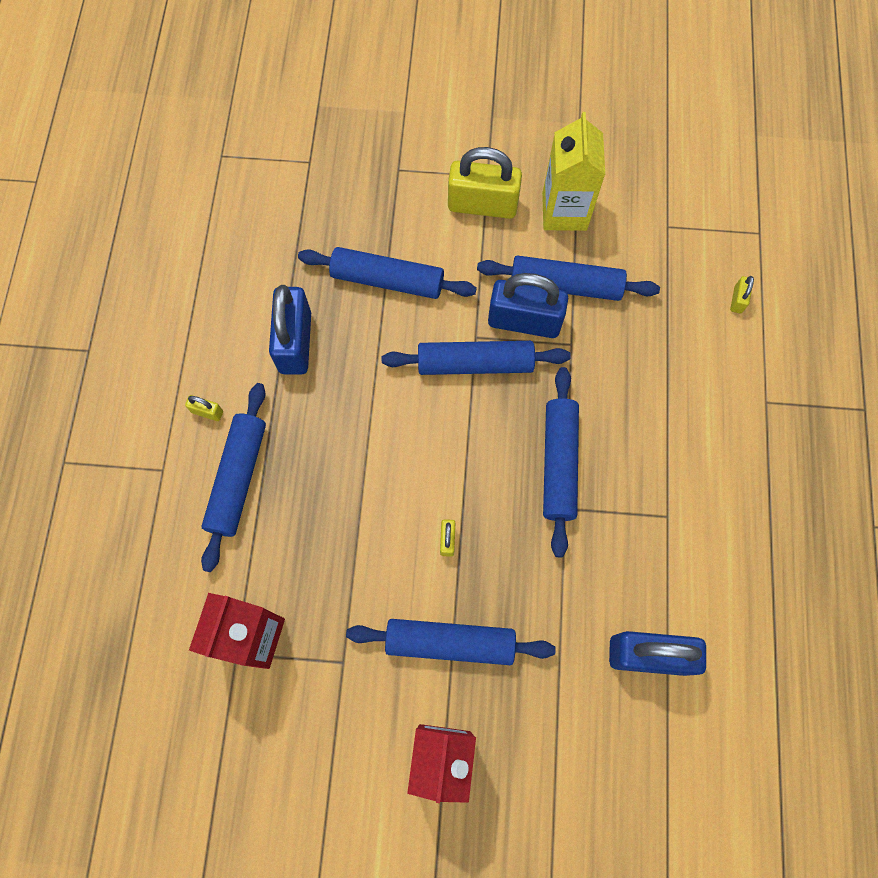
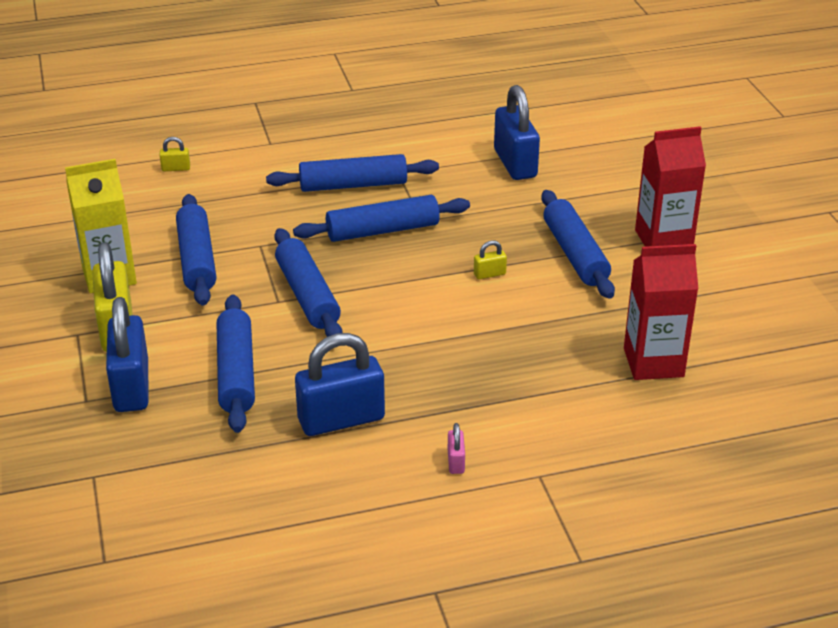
camera: 110 degrees left, 35 degrees down
(207, 412) = (456, 462): yellow padlock -> pink padlock
(238, 478) = (513, 417): blue rolling pin -> blue rolling pin (353, 185)
(524, 321) = (247, 276): blue padlock -> blue padlock (131, 387)

